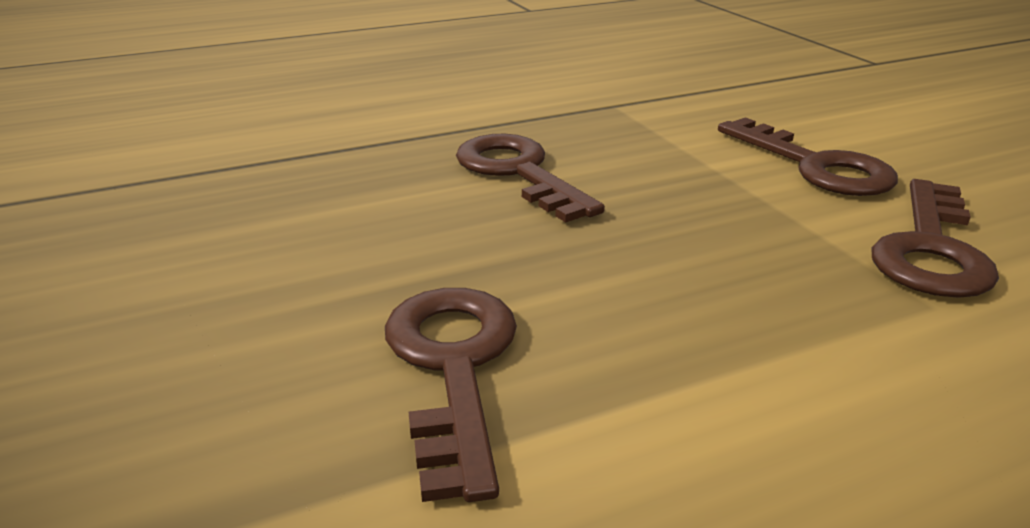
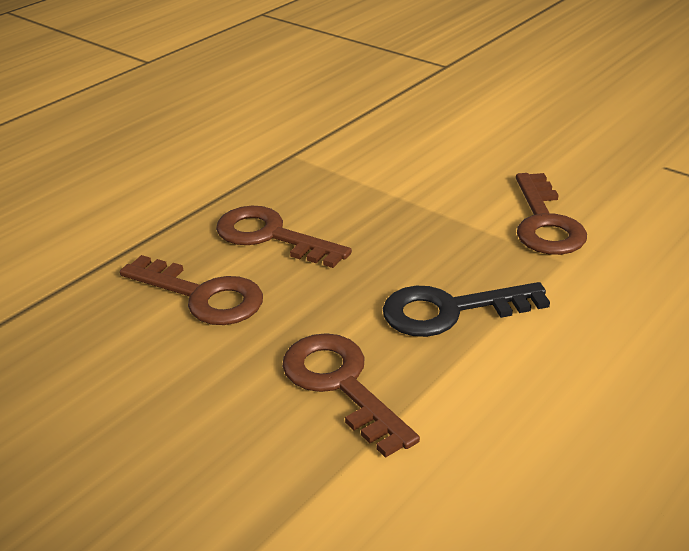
camera: 25 degrees left, 5 degrees up
(697, 320) = (450, 311): none -> black key
(815, 166) = (454, 176): brown key -> brown key (202, 296)

